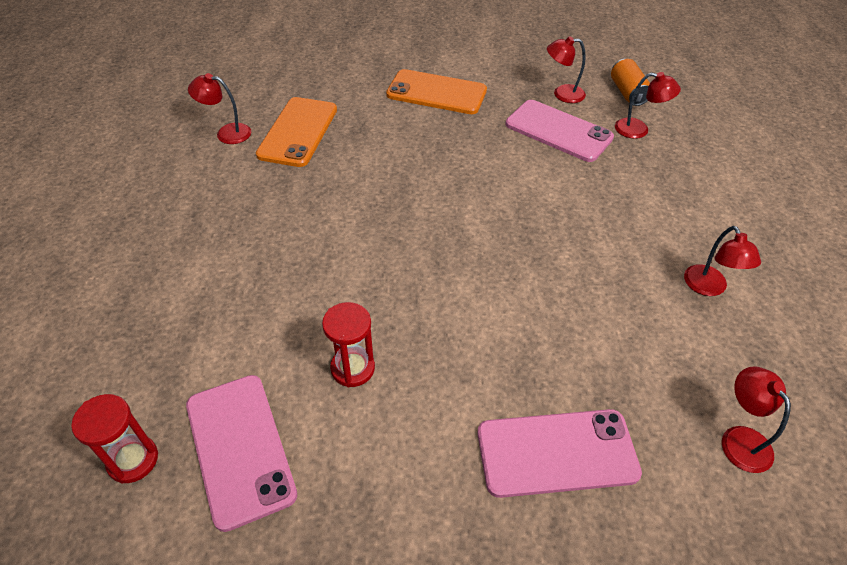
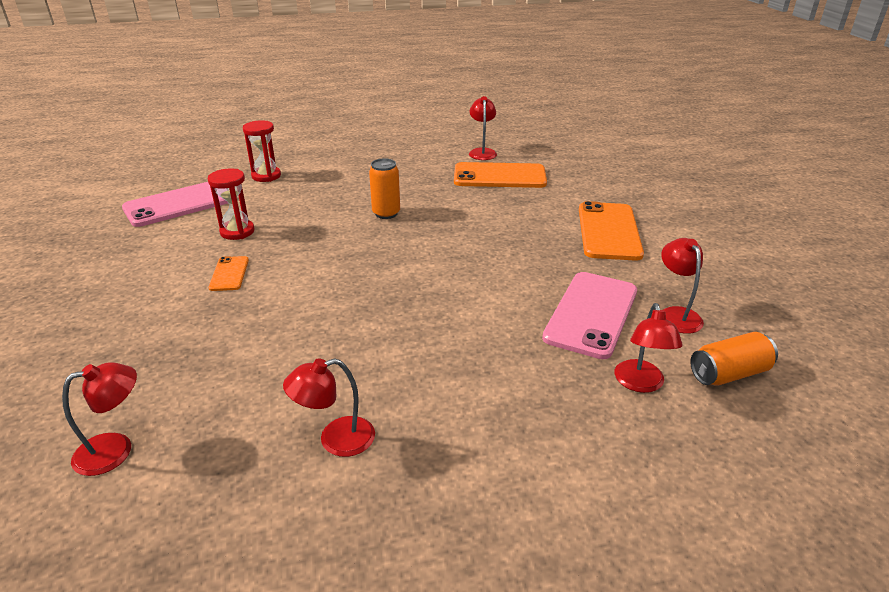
camera: 80 degrees right, 15 degrees down
(133, 460) = (179, 177): red hourglass -> red hourglass (266, 176)
(352, 227) = (386, 213): none -> orange can
(455, 371) = (229, 274): none -> orange phone
(557, 452) = (137, 328): pink phone -> none

